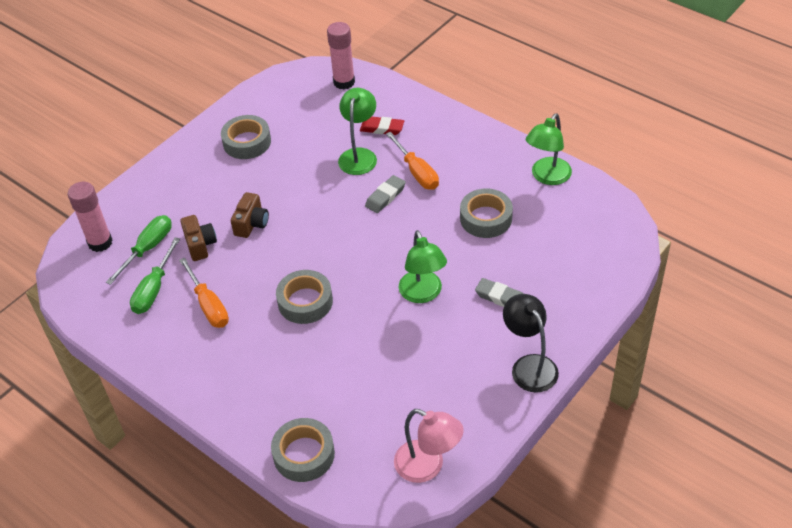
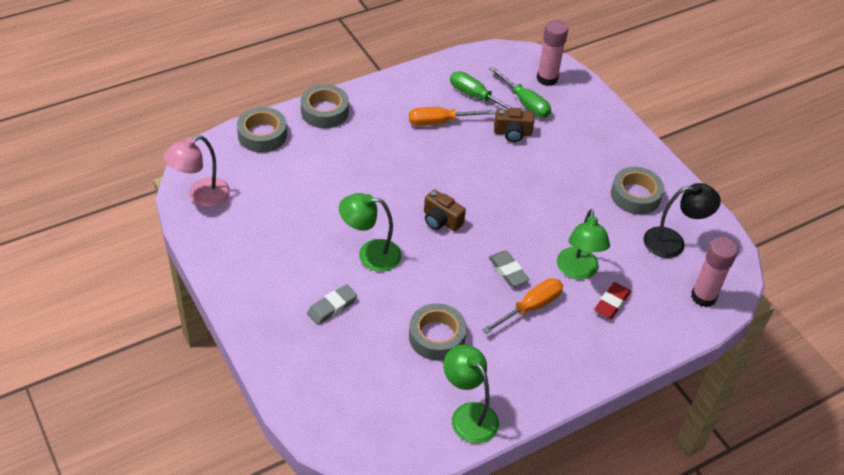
camera: 105 degrees right, 0 degrees up
(251, 224) = (521, 170): brown camera -> brown camera (441, 220)
(305, 302) = (409, 177): grey tape -> grey tape (324, 111)
(359, 155) = (577, 271): green lamp -> green lamp turned 60 degrees clockwise
(417, 172) = (530, 307): orange screwdriver -> orange screwdriver turned 150 degrees clockwise
(529, 365) = (246, 295): black lamp -> black lamp (672, 242)

